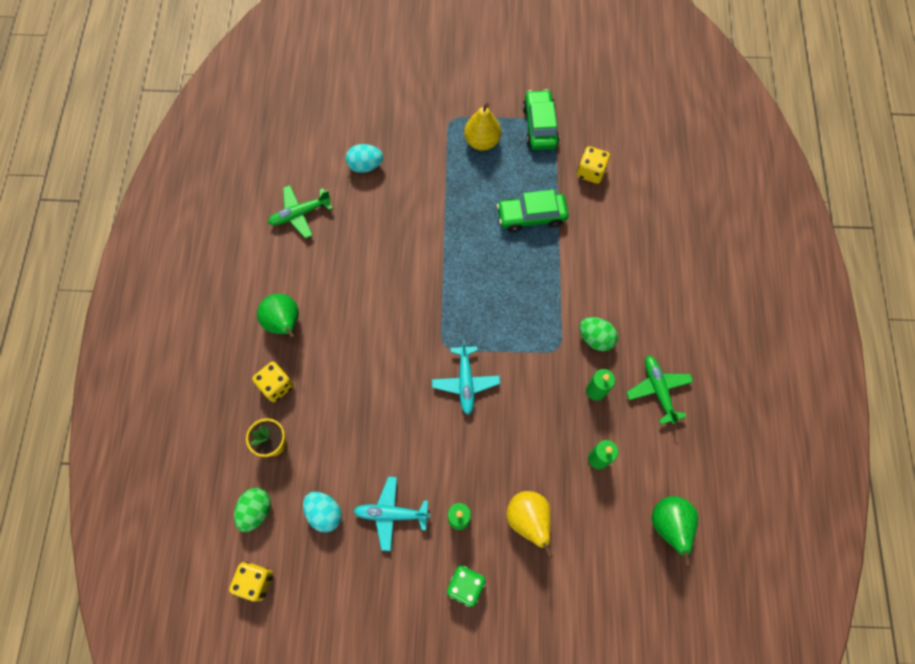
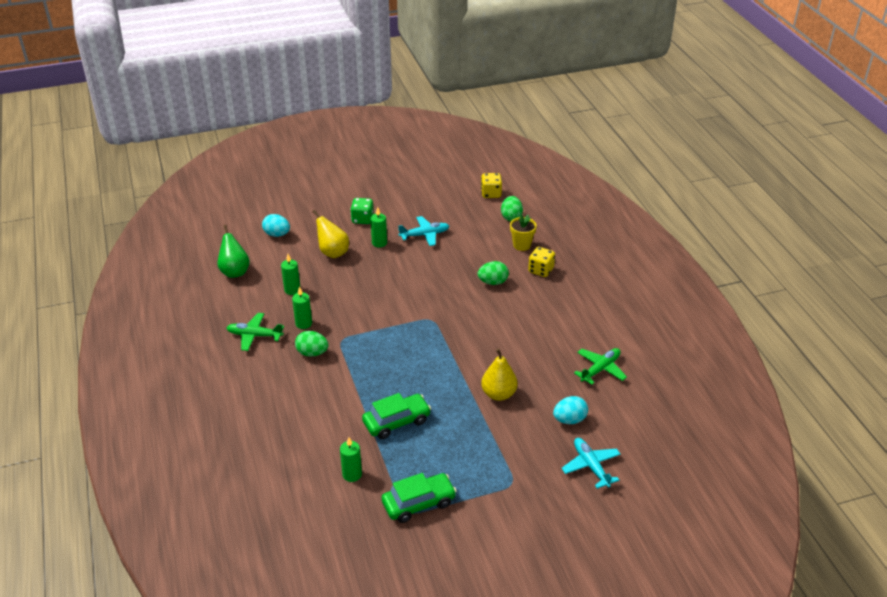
camera: 160 degrees right, 30 degrees down
(284, 324) = (560, 301): green pear -> none
(324, 513) = (467, 226): turquoise egg -> turquoise egg (277, 234)
(345, 384) = (493, 282): none -> green egg
(465, 382) = (405, 304): turquoise plane -> turquoise plane (591, 466)
(482, 141) = (471, 471): yellow pear -> yellow pear (498, 394)
(540, 126) = (419, 503): green car -> green car turned 90 degrees counterclockwise
(590, 172) = (352, 474): yellow dice -> green candle
(658, 390) = (254, 335): green plane -> green plane turned 135 degrees clockwise

